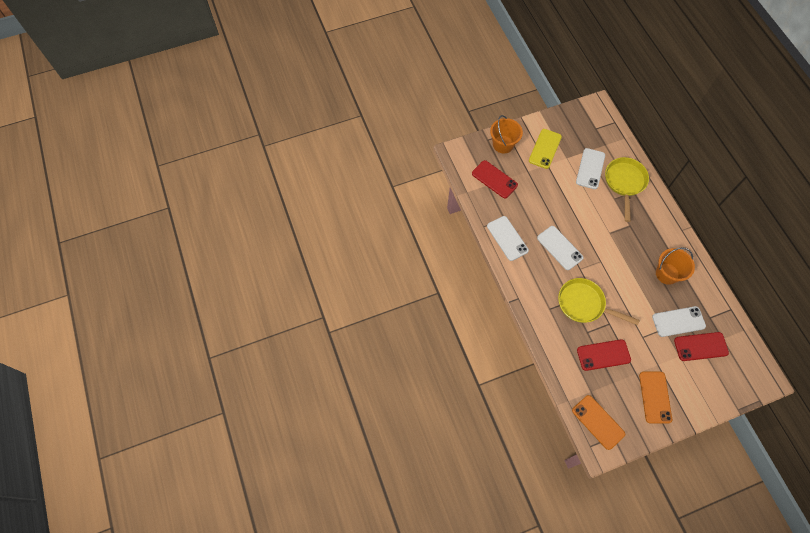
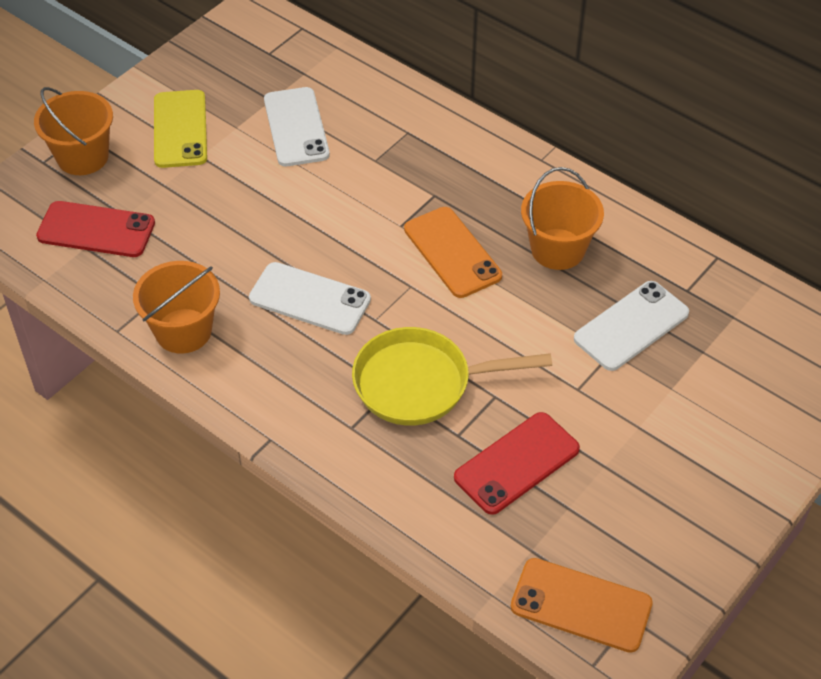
camera: 30 degrees left, 15 degrees down
(507, 238) = (183, 331): white phone -> orange bucket
(624, 183) = (380, 124): yellow pan -> none
(655, 397) = (669, 493): orange phone -> orange phone (452, 252)
(700, 346) = (701, 351): red phone -> none

